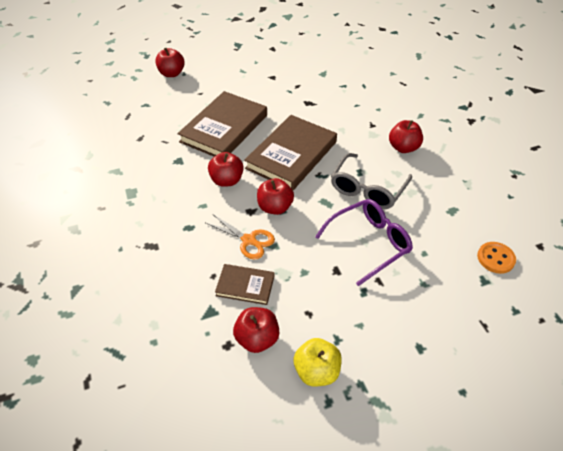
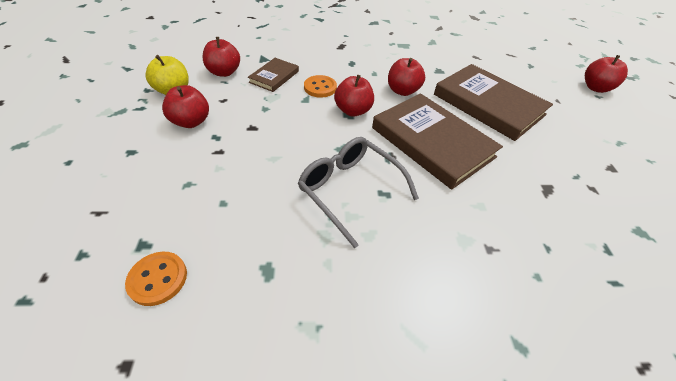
camera: 105 degrees right, 0 degrees up
(248, 240) = (320, 88): orange scissors -> orange button
(369, 243) = (268, 161): purple glasses -> none
(403, 148) = (424, 269): red apple -> red apple (191, 122)

